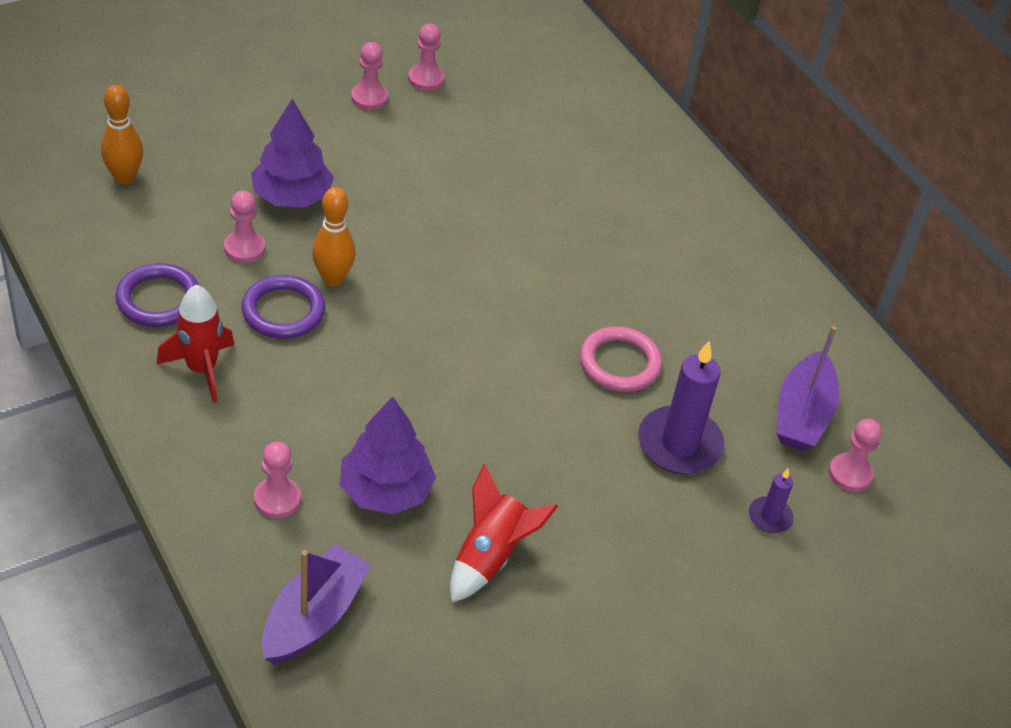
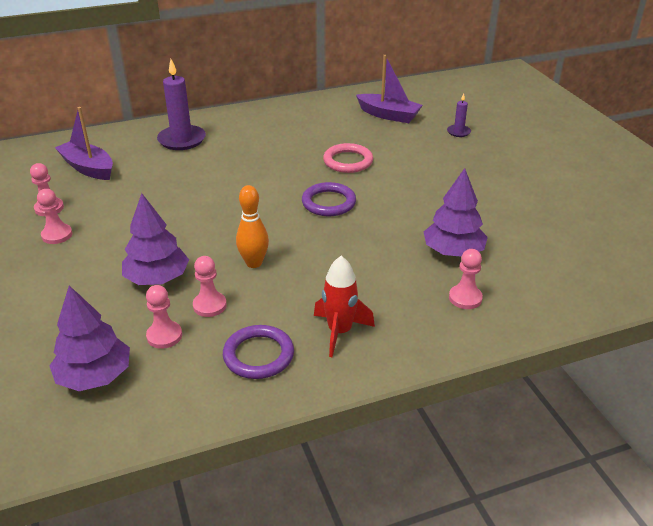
camera: 75 degrees left, 10 degrees down
(124, 177) = (95, 376): orange bowling pin -> purple tree
(283, 311) = (283, 288): purple ring -> purple ring (328, 203)
(314, 617) = (560, 286): purple boat -> purple boat (88, 168)
(490, 556) = (499, 217): red rocket -> none
(679, 444) = (410, 150): purple candle -> purple candle (182, 140)
(850, 474) = (428, 109): pink pawn -> pink pawn (164, 336)

